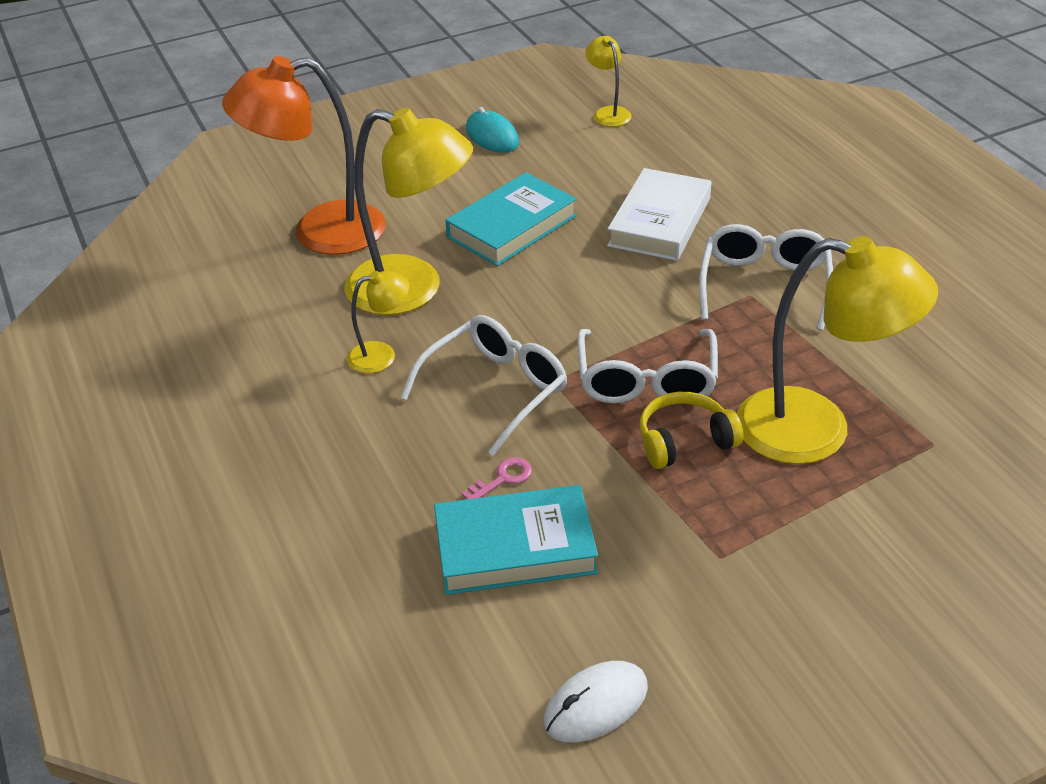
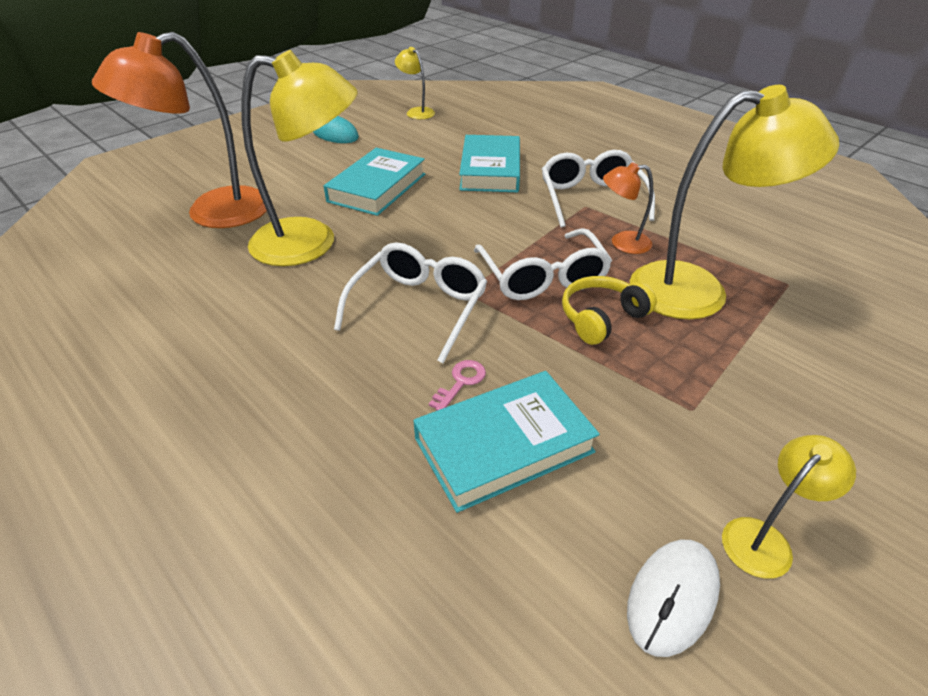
camera: 20 degrees left, 0 degrees up
(382, 355) = (302, 297): yellow lamp -> yellow lamp (765, 539)
(660, 222) = (490, 170): white book -> turquoise book
(765, 353) = (622, 243): none -> orange lamp

